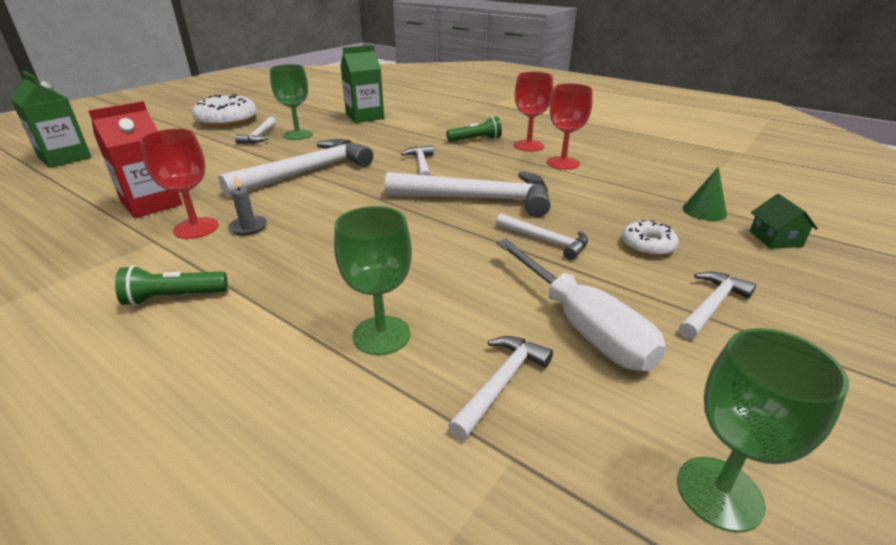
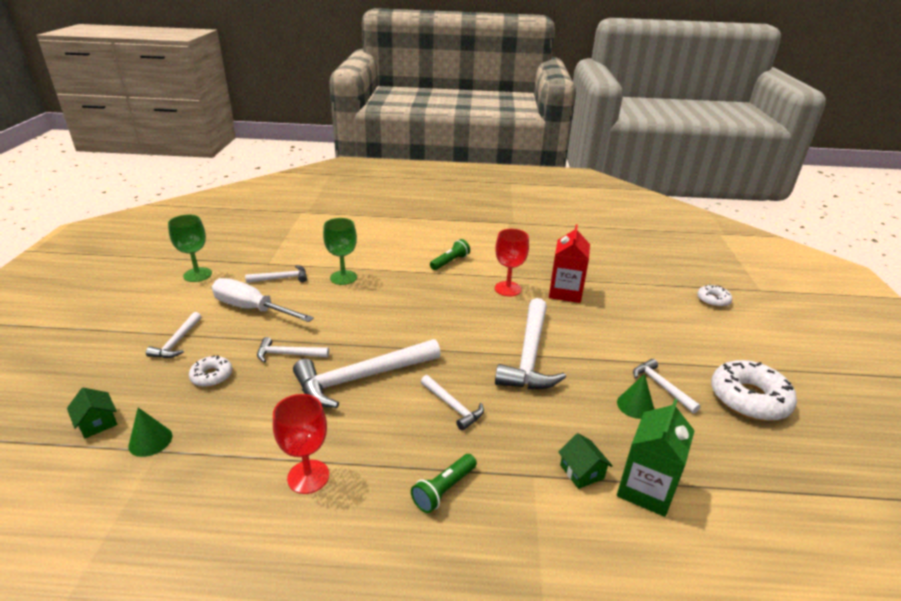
camera: 145 degrees right, 0 degrees up
(65, 158) = (713, 300): green carton -> white donut
(248, 227) = (482, 299): grey candle -> none
(298, 135) = (635, 405): green goblet -> green cone
(386, 127) = (582, 472): none -> green house
(501, 383) = (281, 278): white hammer -> white hammer turned 105 degrees counterclockwise
(528, 146) = (368, 505): red goblet -> none

